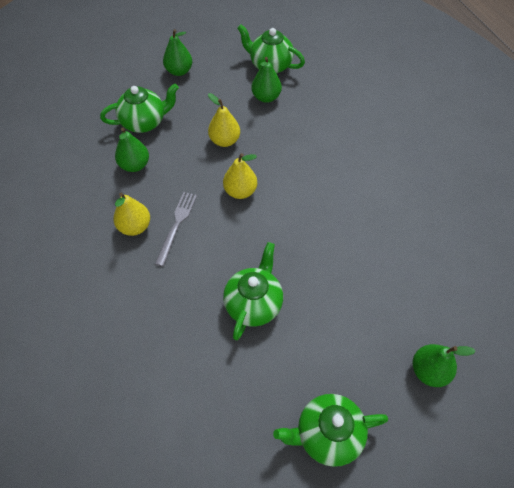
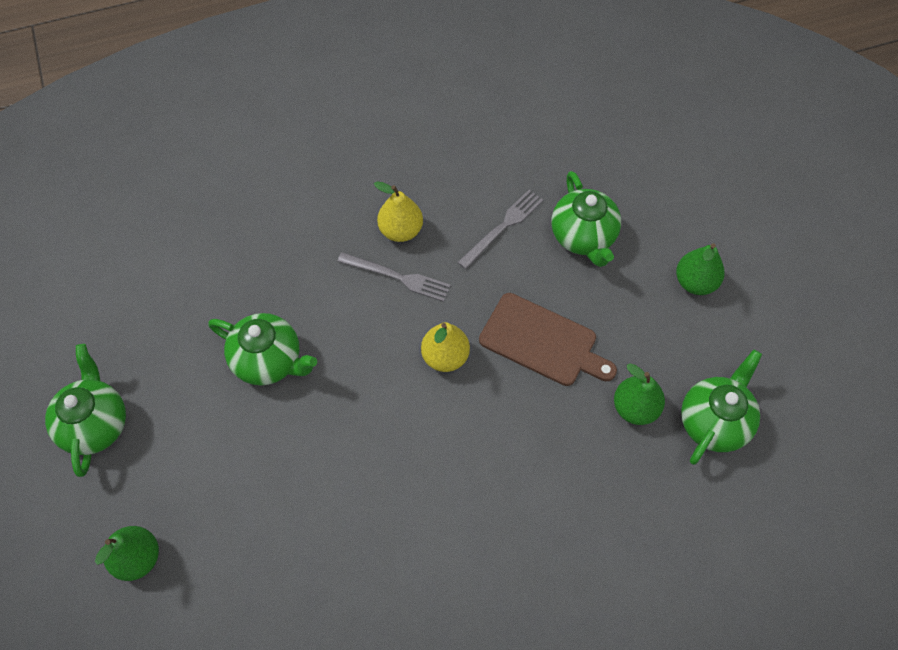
camera: 95 degrees right, 5 degrees up
(135, 165) = (503, 227): green pear -> grey fork
(225, 141) = (542, 341): yellow pear -> brown cutting board

